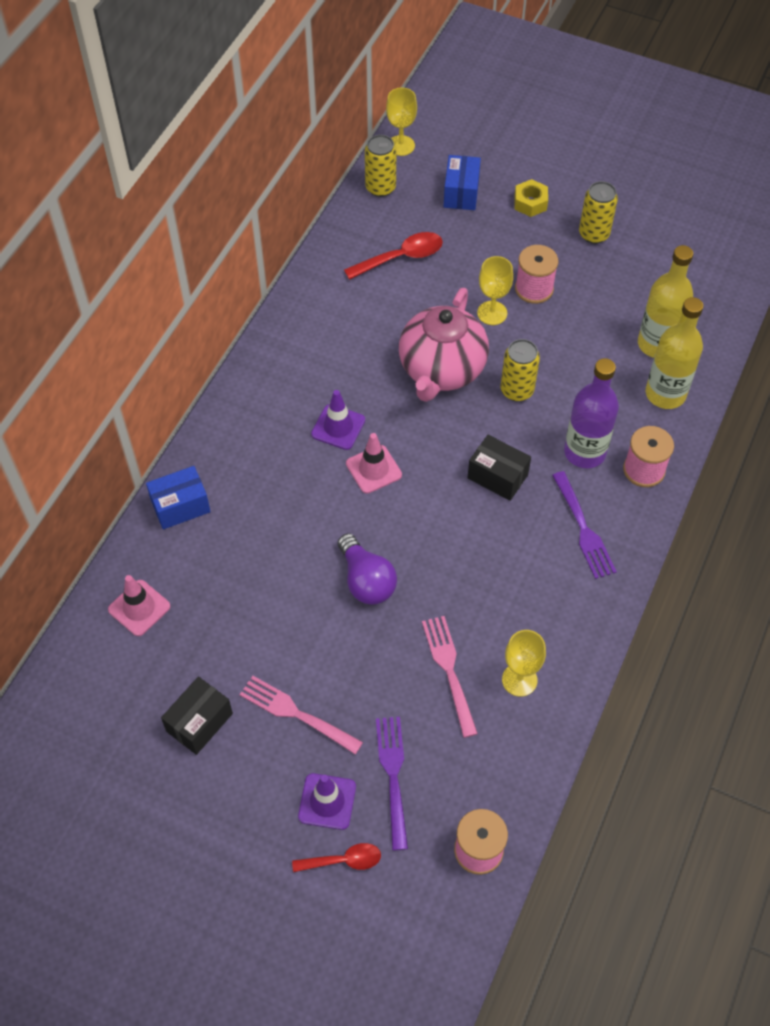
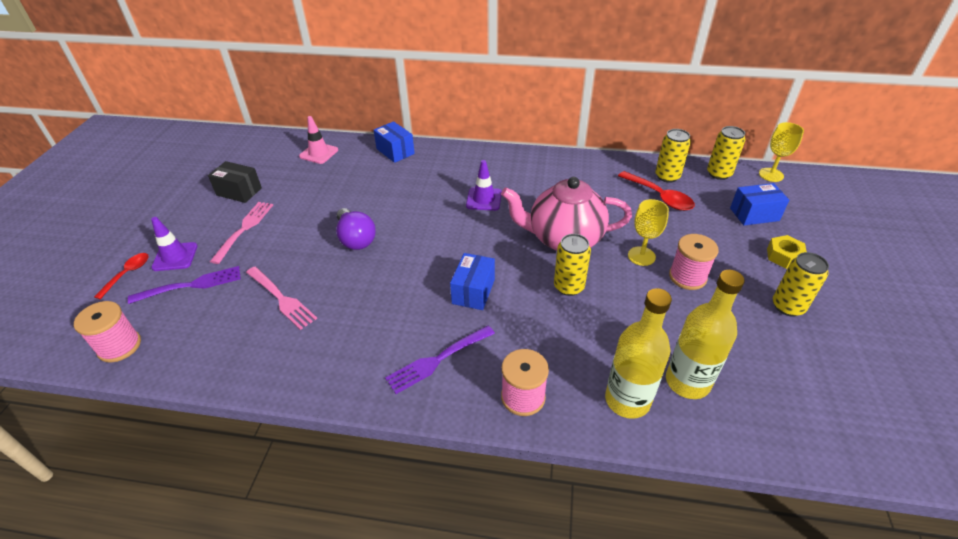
camera: 75 degrees right, 15 degrees down
(343, 860) = (128, 274): red spoon -> red spoon turned 135 degrees counterclockwise
(366, 235) = (667, 176): none -> yellow can
(366, 580) = (355, 239): purple light bulb -> purple light bulb turned 75 degrees counterclockwise
(373, 469) = (454, 223): pink traffic cone -> none
(450, 671) = (281, 298): pink fork -> pink fork turned 75 degrees clockwise
(497, 476) = (473, 291): black box -> blue box
(519, 680) = (274, 343): yellow goblet -> none
(584, 452) = (524, 345): purple bottle -> none

